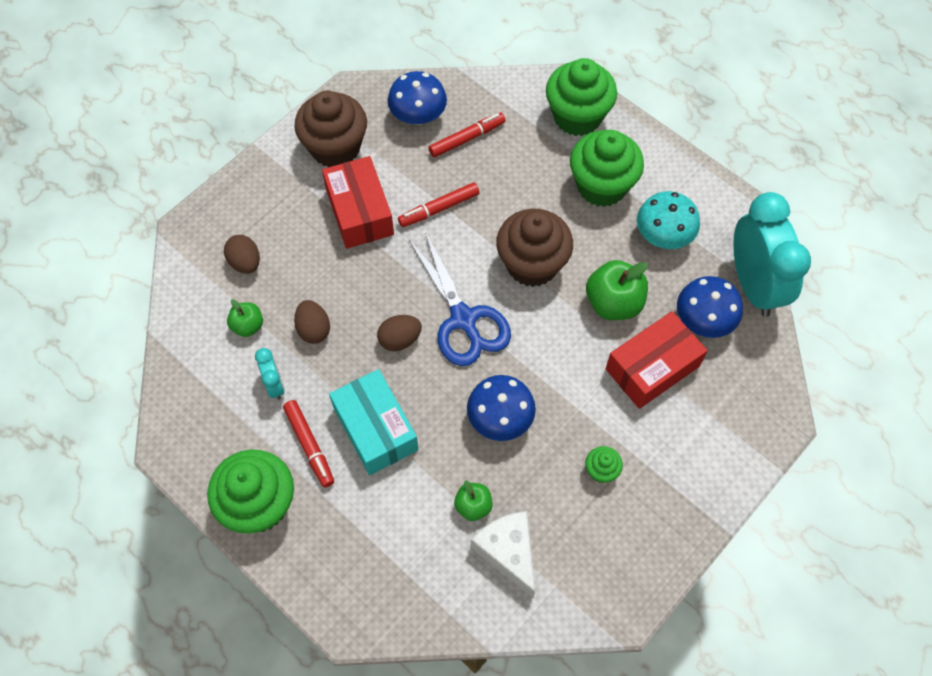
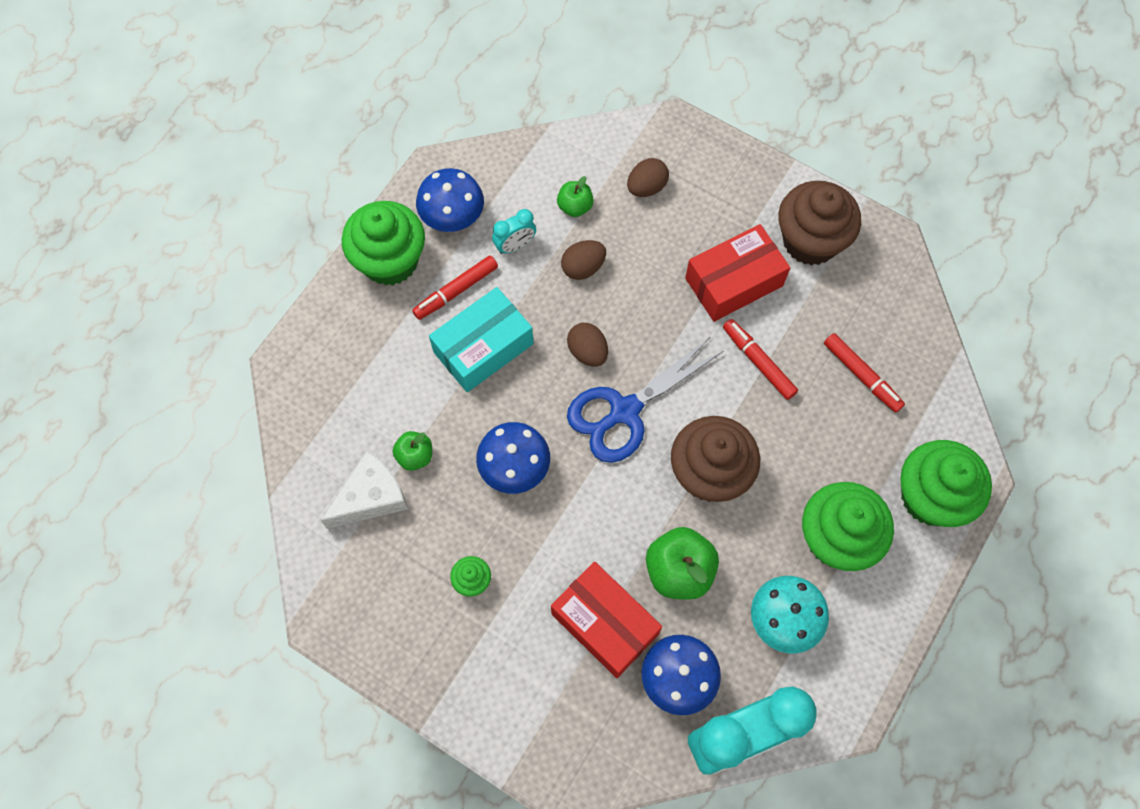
camera: 80 degrees right, 5 degrees up
(418, 116) = (878, 317): blue mushroom -> blue mushroom (452, 216)

